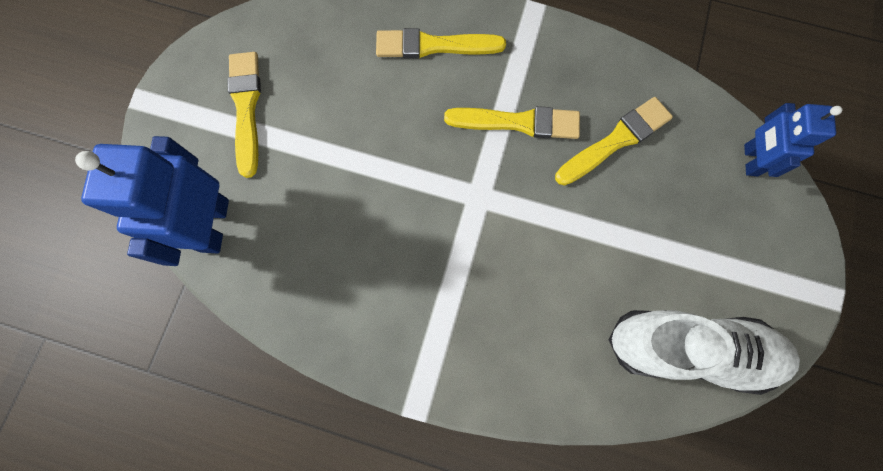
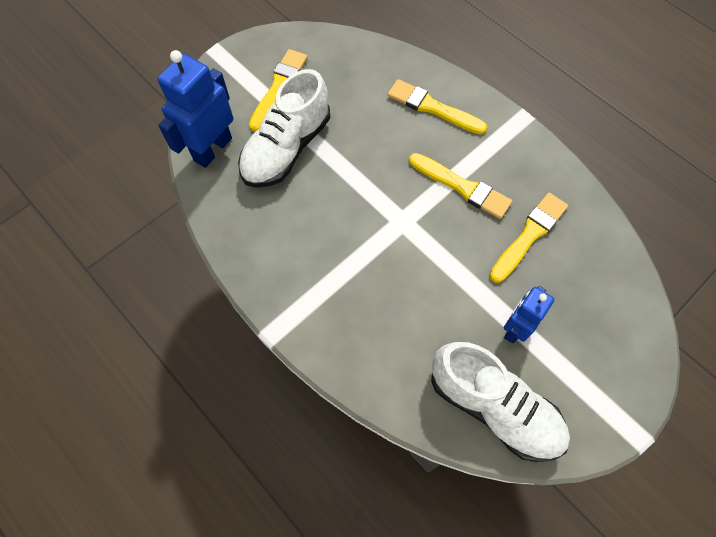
camera: 30 degrees right, 10 degrees down
(301, 178) = (286, 148): none -> white shoe
(615, 141) = (529, 235): yellow brush -> yellow brush turned 45 degrees counterclockwise
(750, 160) = (631, 302): blue robot -> blue robot (515, 328)

